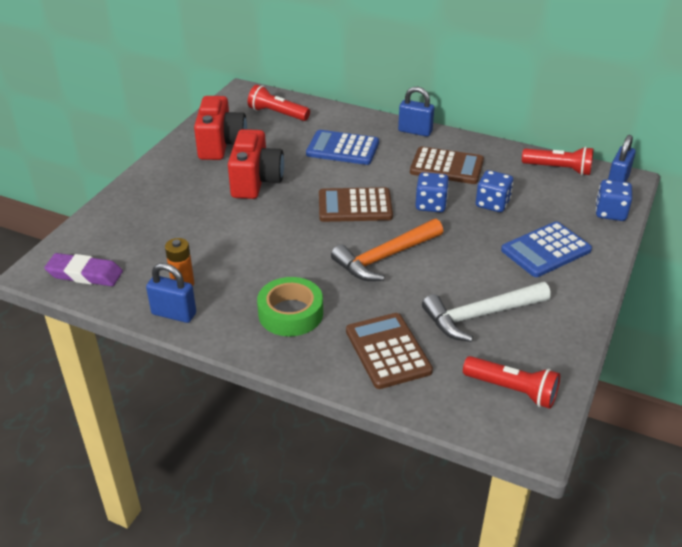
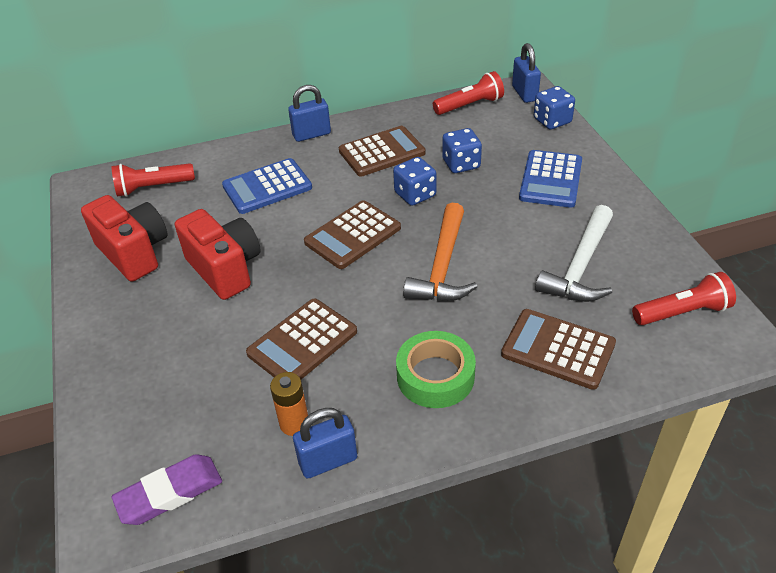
camera: 40 degrees left, 5 degrees up
(243, 246) = (302, 342): none -> brown calculator

